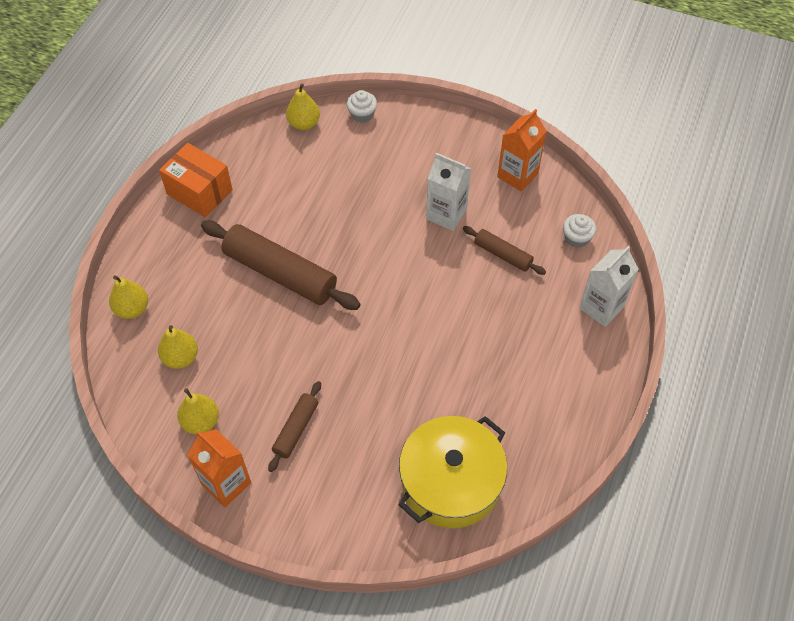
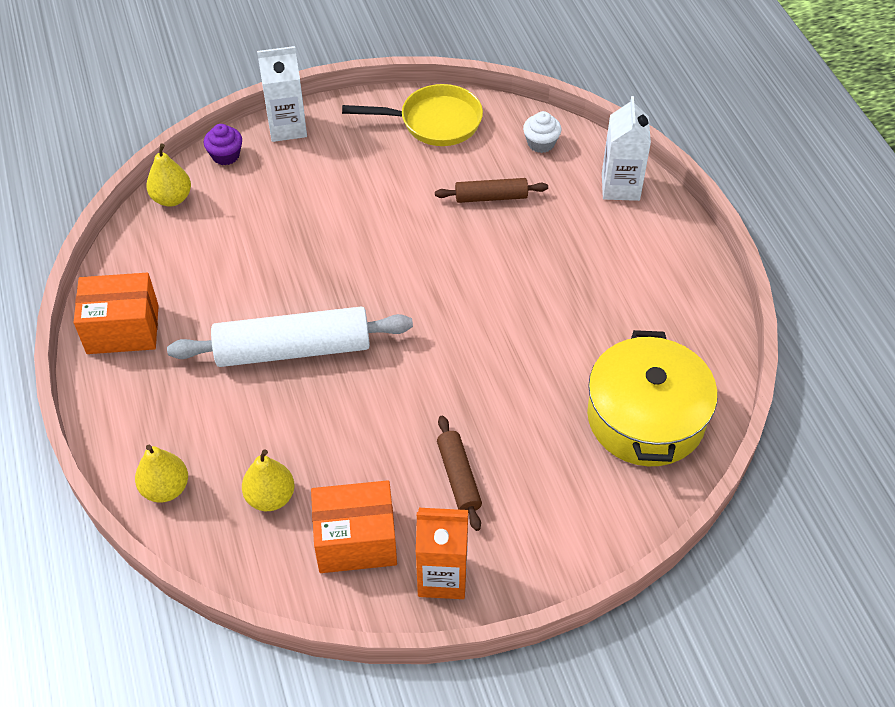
camera: 40 degrees left, 5 degrees down
(201, 422) = (356, 540): yellow pear -> orange box
(280, 273) = (293, 349): brown rolling pin -> white rolling pin
(362, 114) = (225, 155): white cupcake -> purple cupcake
(446, 214) = (403, 194): white carton -> white carton (287, 127)
(517, 175) = (434, 122): orange carton -> yellow pan

